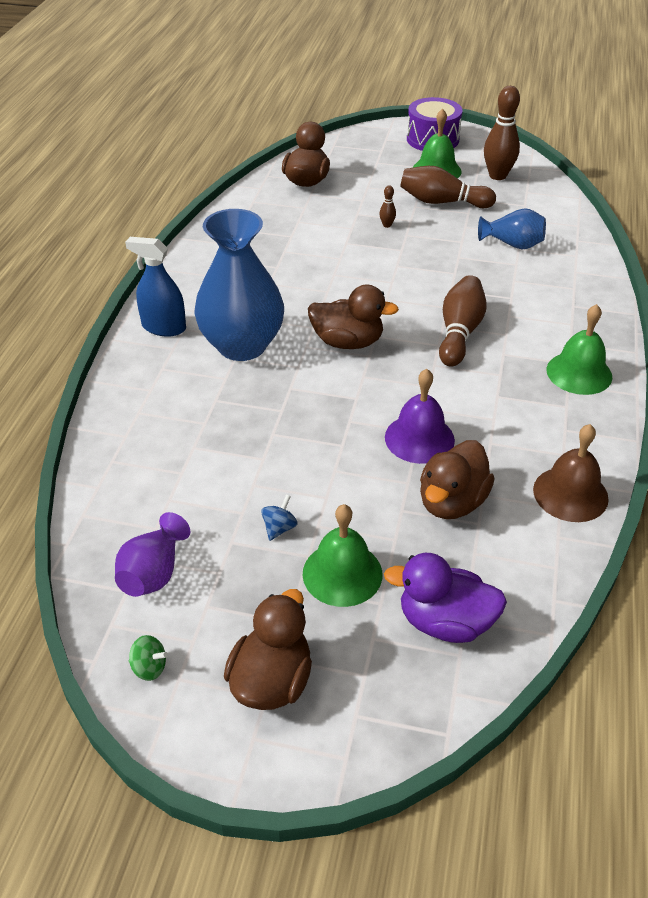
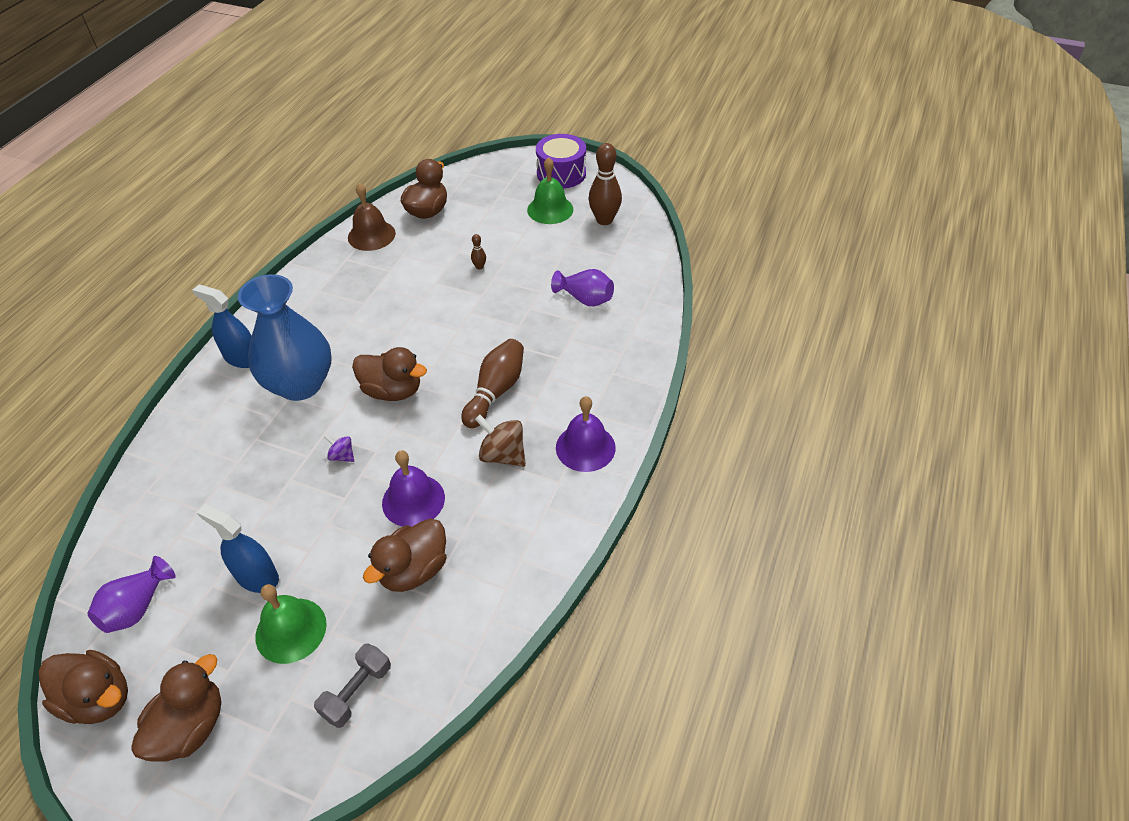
camera: 10 degrees right, 5 degrees up
(149, 667) = (99, 699): green spinning top -> brown duck
(279, 528) = (257, 577): blue spinning top -> blue spray bottle
(321, 406) = (342, 456): none -> purple spinning top
(442, 202) = (540, 245): brown bowling pin -> none
(445, 622) = (357, 691): purple duck -> grey dumbbell
(495, 388) = (502, 455): none -> brown spinning top
(512, 244) = (585, 299): blue vase -> purple vase
(570, 494) = (521, 575): brown bell -> brown bell (371, 235)
(579, 373) = (585, 447): green bell -> purple bell

